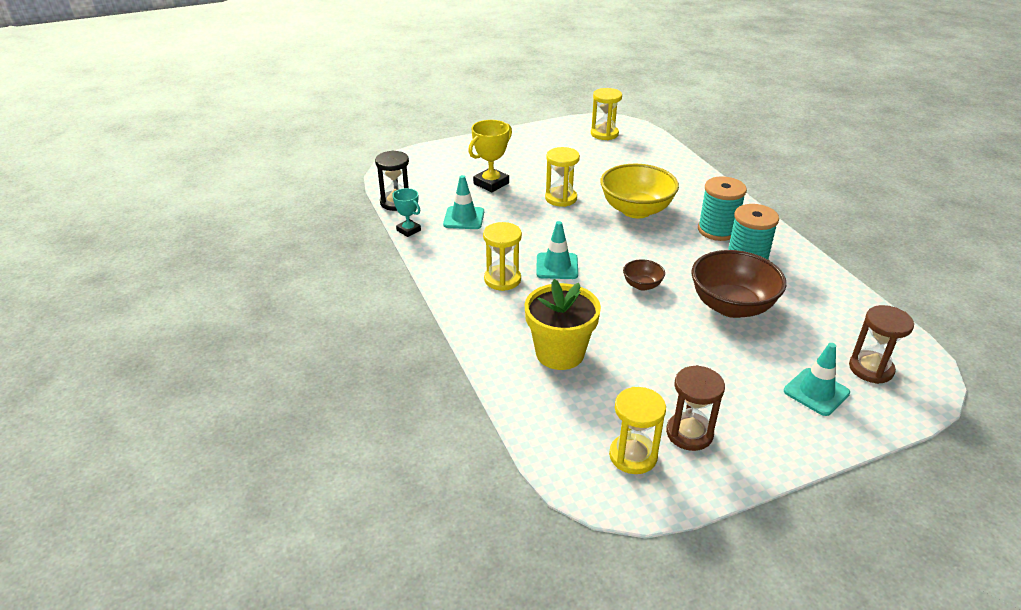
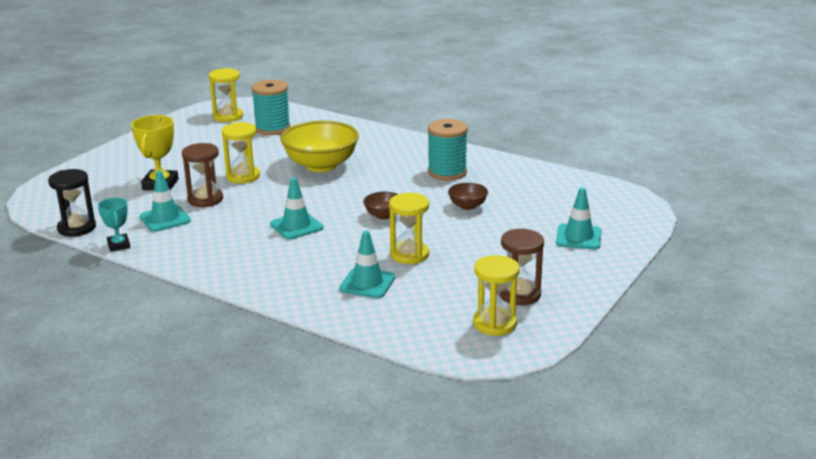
camera: 35 degrees left, 10 degrees down
(408, 230) = (119, 245): turquoise trophy -> turquoise trophy turned 60 degrees clockwise
(502, 280) = (258, 251): yellow hourglass -> yellow hourglass (409, 254)
(560, 353) = (367, 283): yellow flower pot -> turquoise traffic cone
(717, 230) = (403, 159): turquoise spool -> turquoise spool (272, 128)
(731, 306) = (467, 206): brown bowl -> brown bowl, size x0.48
(871, 369) = (599, 211): brown hourglass -> brown hourglass (205, 199)

